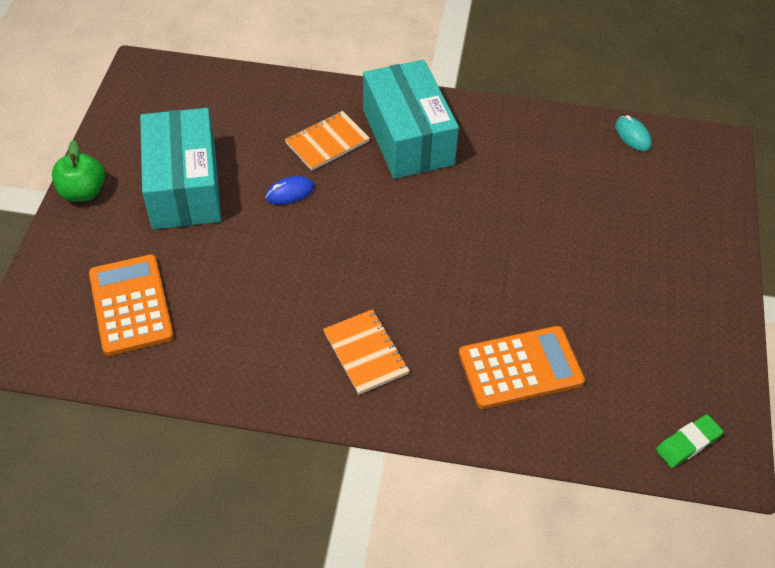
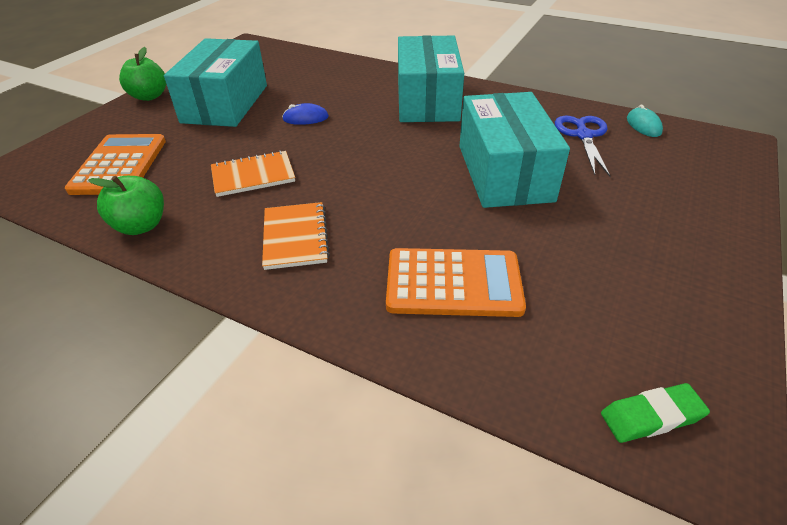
camera: 20 degrees right, 10 degrees down
(213, 375) = (141, 226): none -> green apple
(327, 142) = (357, 95): orange notebook -> orange notebook (253, 175)
(521, 230) = (504, 172): none -> turquoise box
(580, 162) = (583, 135): none -> blue scissors

